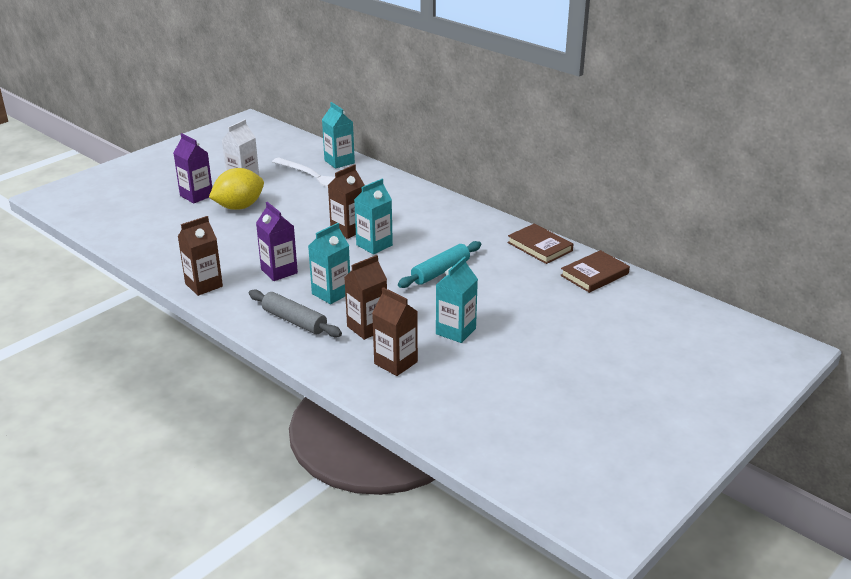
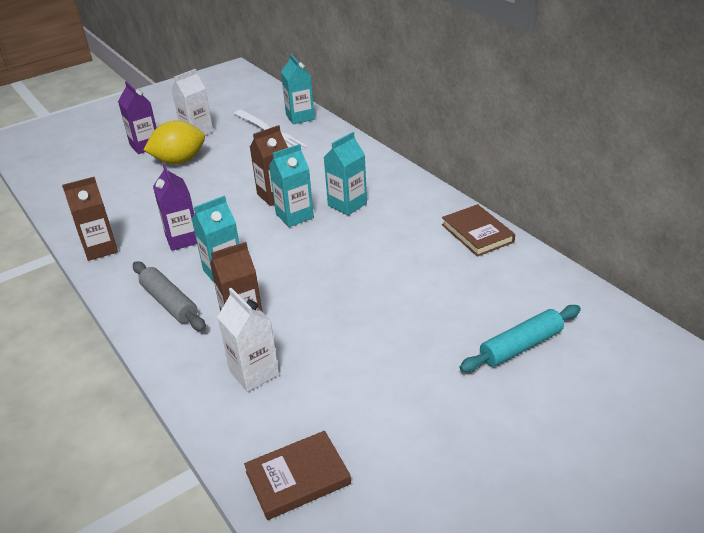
camera: 15 degrees right, 5 degrees up
(395, 363) = (254, 373): brown carton -> white carton
(440, 272) = (353, 255): turquoise rolling pin -> turquoise rolling pin (521, 346)
(455, 331) = (340, 337): turquoise carton -> turquoise carton (347, 204)
(594, 274) = (531, 276): brown book -> brown book (298, 478)

